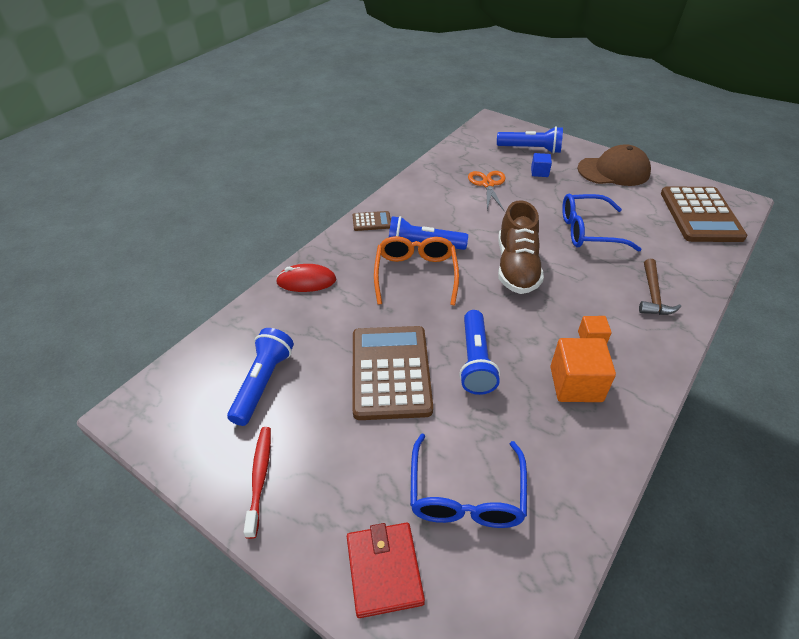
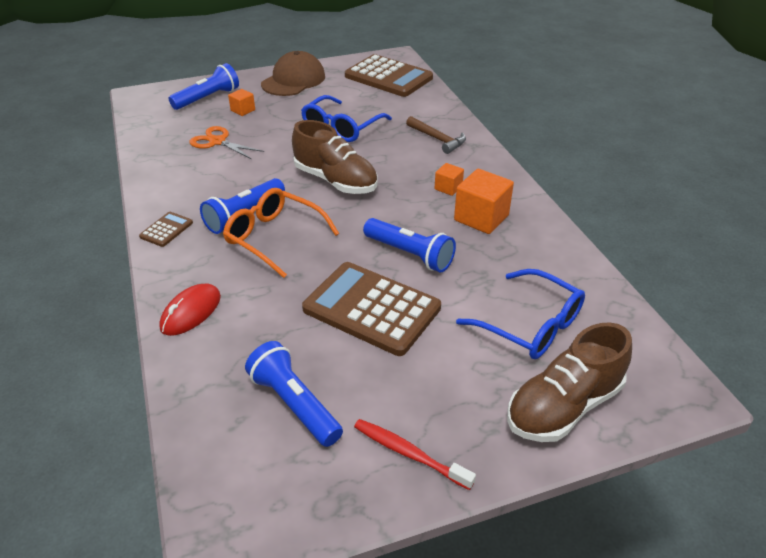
camera: 55 degrees left, 5 degrees down
(384, 570) = (563, 406): red wallet -> brown shoe
(539, 172) = (243, 110): blue cube -> orange cube

